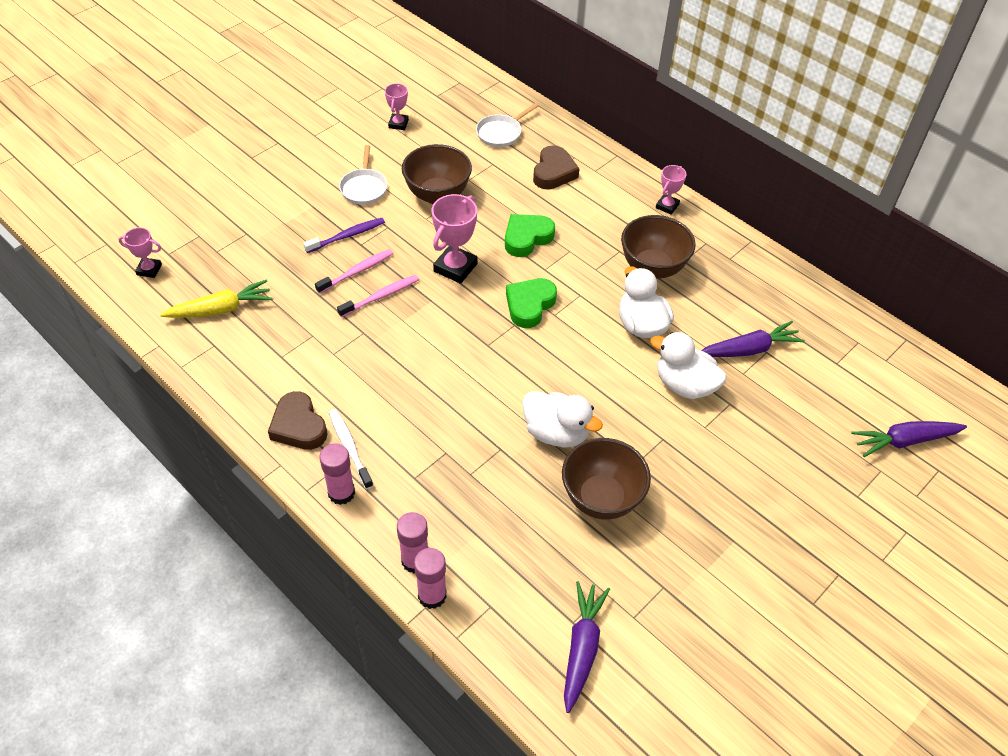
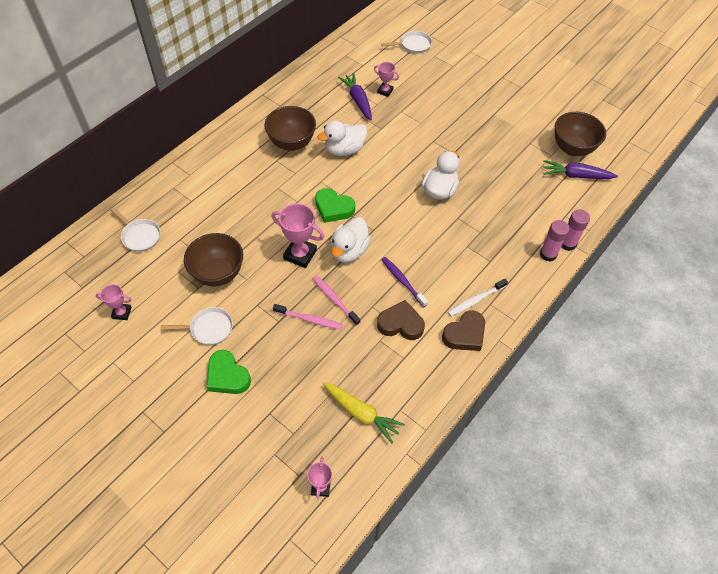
camera: 95 degrees left, 5 degrees up
(221, 309) = (361, 413): yellow carrot -> yellow carrot turned 150 degrees clockwise
(341, 493) = (512, 300): pink glue stick -> none
(347, 236) = (269, 332): purple toothbrush -> purple toothbrush (402, 281)
(357, 271) = (309, 319): pink toothbrush -> pink toothbrush turned 150 degrees clockwise
(527, 238) = (266, 213): green heart -> green heart (227, 376)
(553, 172) = (191, 199): brown heart -> brown heart (400, 324)
(601, 498) = (481, 168): brown bowl -> brown bowl (572, 148)
(667, 206) = (229, 134): pink trophy -> pink trophy (385, 91)
(684, 385) = (390, 130): white duck -> white duck (349, 251)
(904, 441) = (413, 45): purple carrot -> white pan

